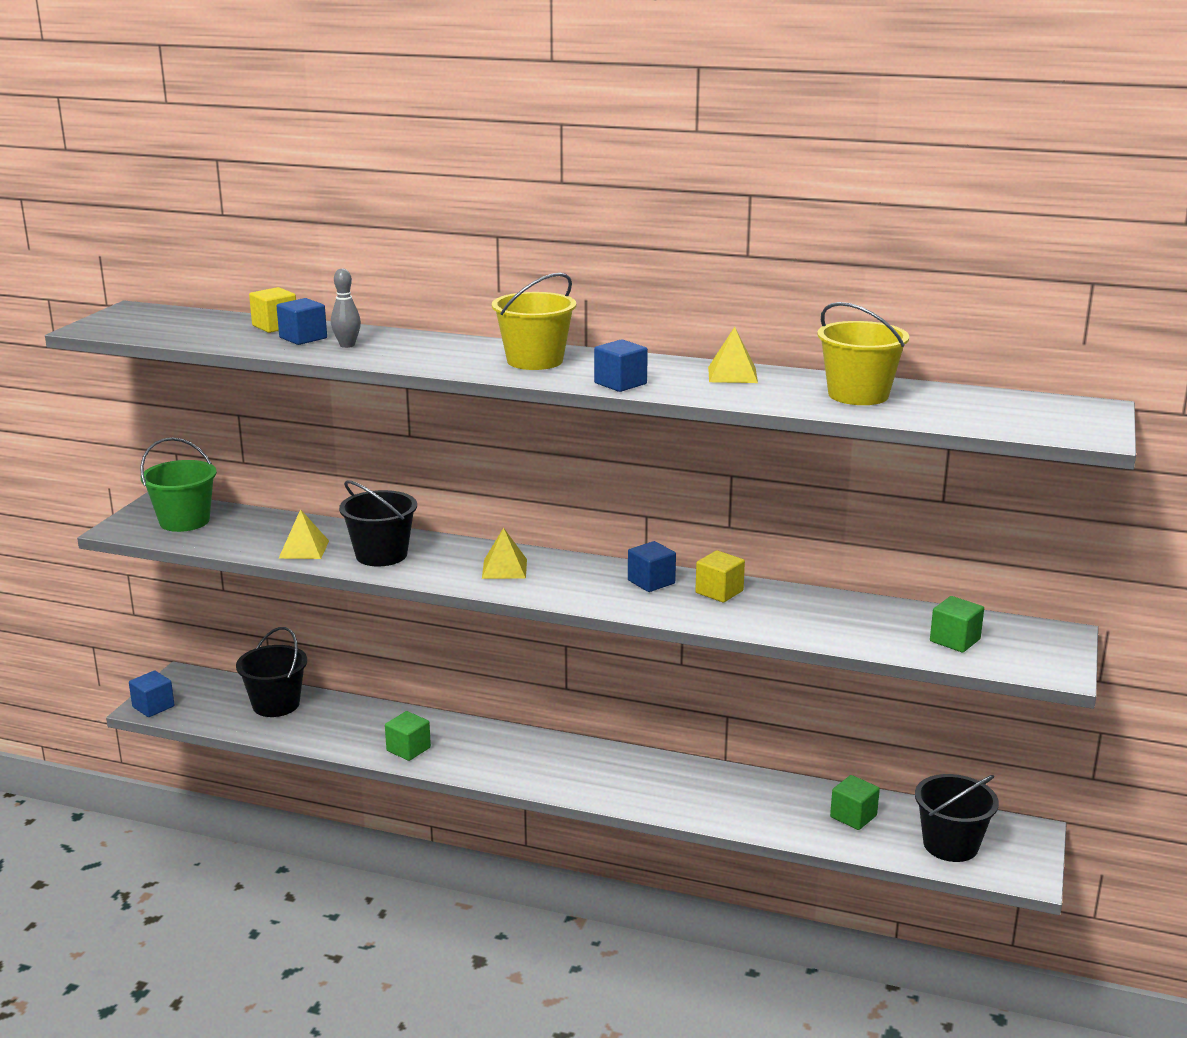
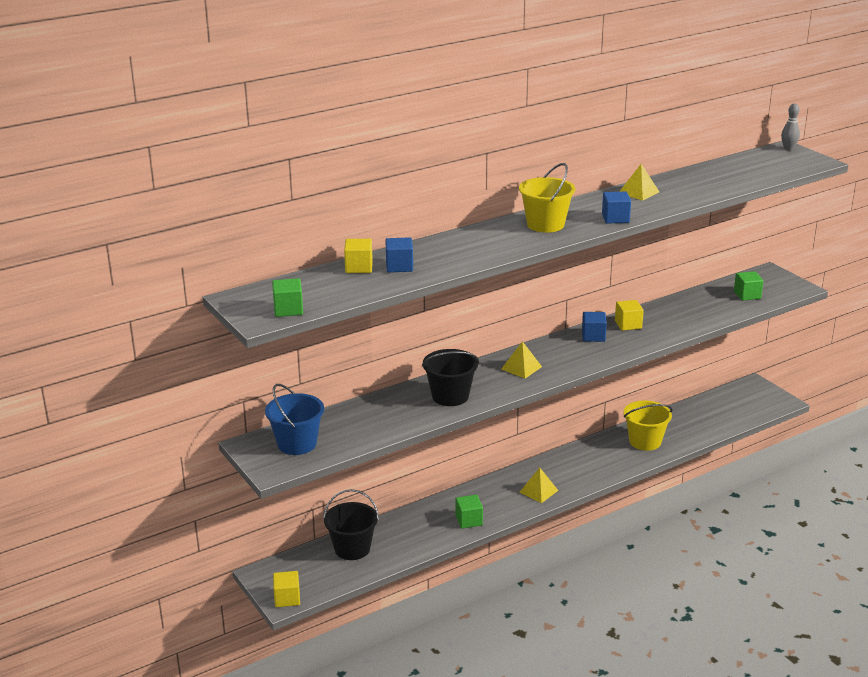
camera: 50 degrees left, 5 degrees up
(153, 707) = (287, 598): blue cube -> yellow cube
(184, 521) = (297, 444): green bucket -> blue bucket
(304, 549) = (405, 417): yellow pyramid -> yellow pyramid (538, 491)
(347, 345) = (435, 259): grey bowling pin -> grey bowling pin (788, 149)
(853, 816) = (692, 419): green cube -> green cube (288, 310)
(858, 395) = (707, 180): yellow bucket -> yellow bucket (645, 441)
(950, 845) = (741, 407): black bucket -> none

